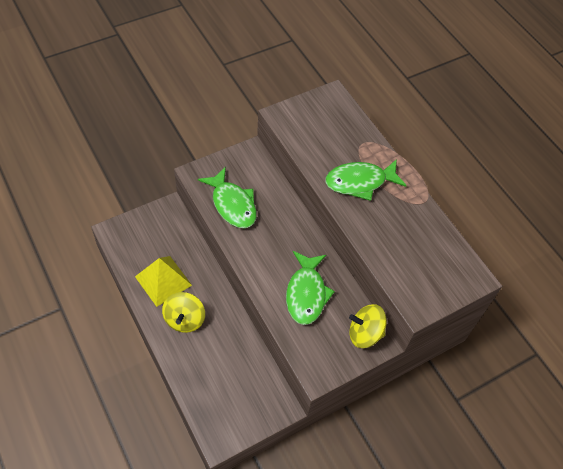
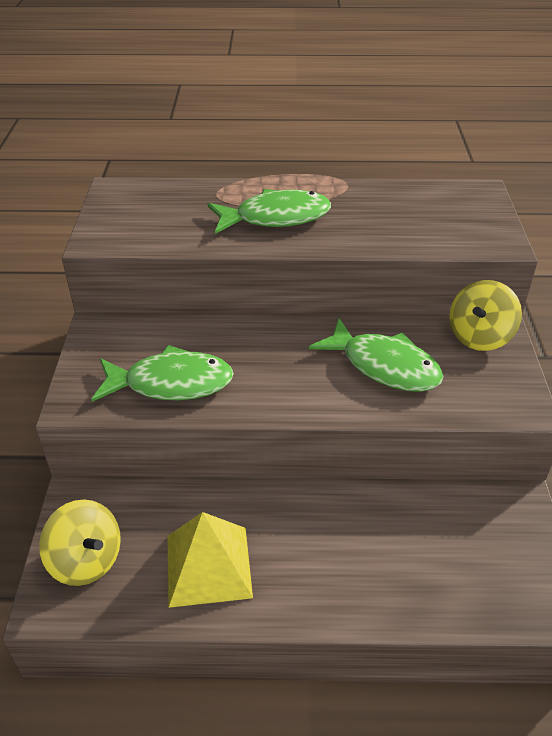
camera: 55 degrees left, 15 degrees down
(184, 319) = (303, 565): yellow spinning top -> yellow spinning top (86, 560)
(360, 182) = (276, 218): green fish -> green fish turned 120 degrees counterclockwise

